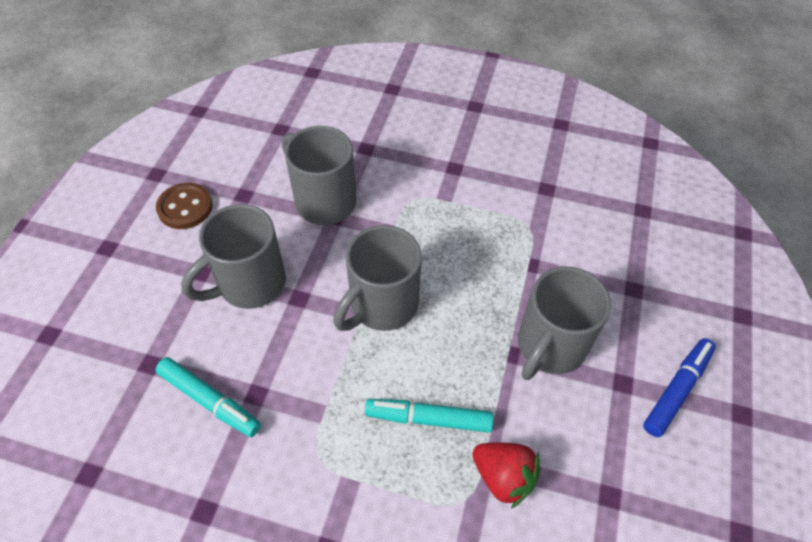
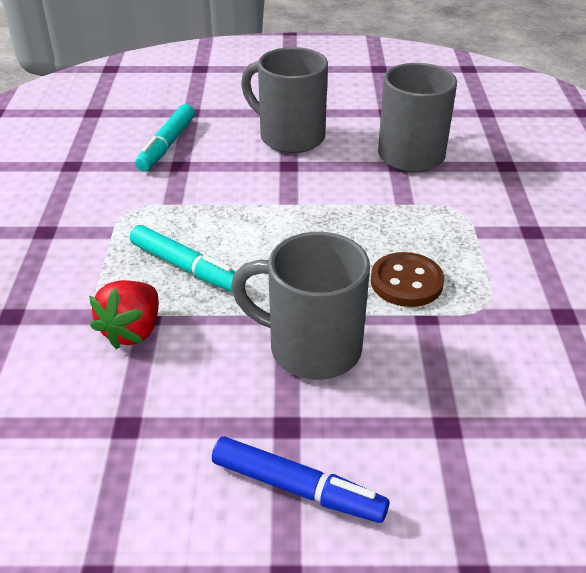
camera: 75 degrees right, 15 degrees down
(185, 207) = (352, 89): brown button -> brown button (406, 282)
(382, 305) = (305, 214): grey mug -> none
(428, 418) = (186, 267): turquoise marker -> turquoise marker turned 135 degrees clockwise

